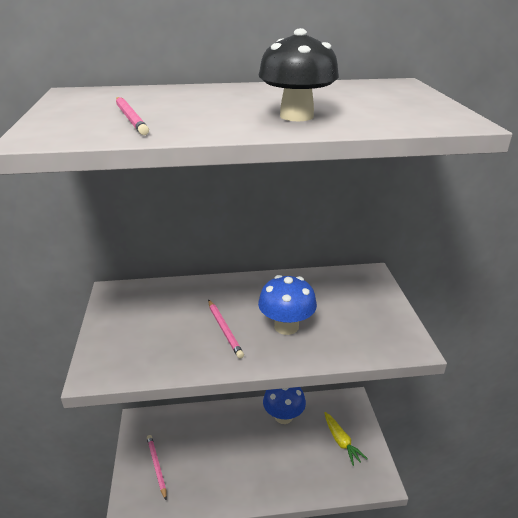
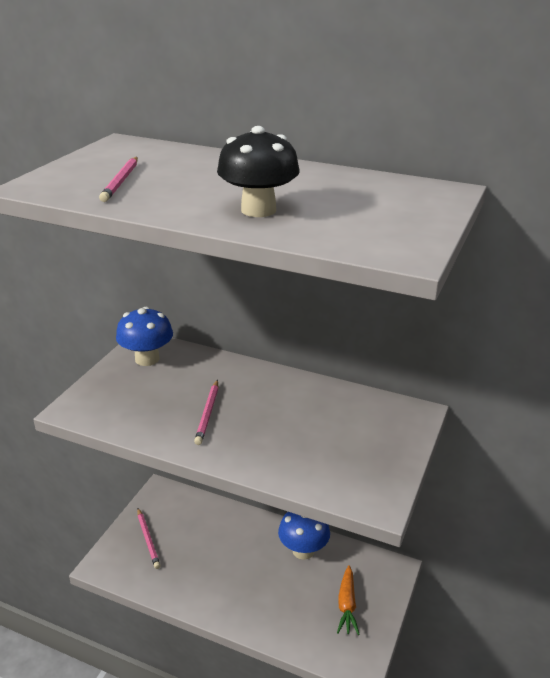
camera: 30 degrees right, 0 degrees up
(156, 466) = (148, 539): pink pencil -> pink pencil turned 150 degrees clockwise
(286, 326) = (268, 432): blue mushroom -> blue mushroom (147, 359)
(341, 442) = (347, 605): yellow carrot -> orange carrot

